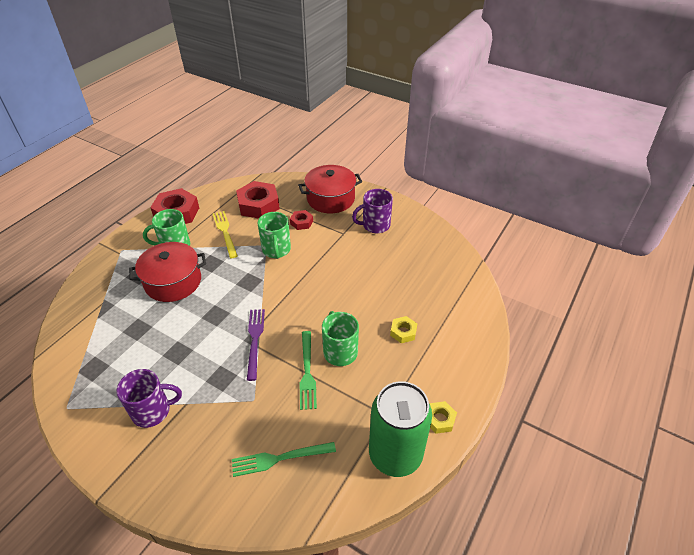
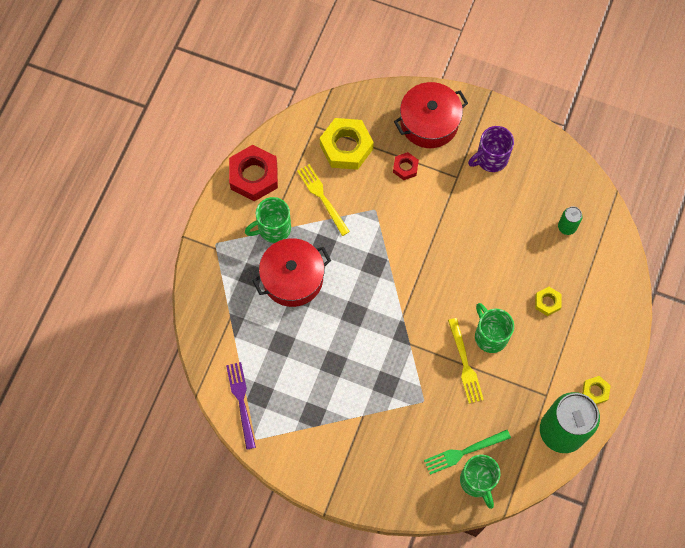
camera: 10 degrees left, 25 degrees up
(153, 411) = (336, 428): purple mug -> none
(255, 339) = (403, 336): purple fork -> purple fork (241, 401)
(258, 205) = (346, 147): red nut -> yellow nut
(276, 250) = (389, 215): green mug -> green mug (477, 481)
(307, 373) = (465, 364): green fork -> yellow fork
(432, 278) = (567, 227): none -> green can

